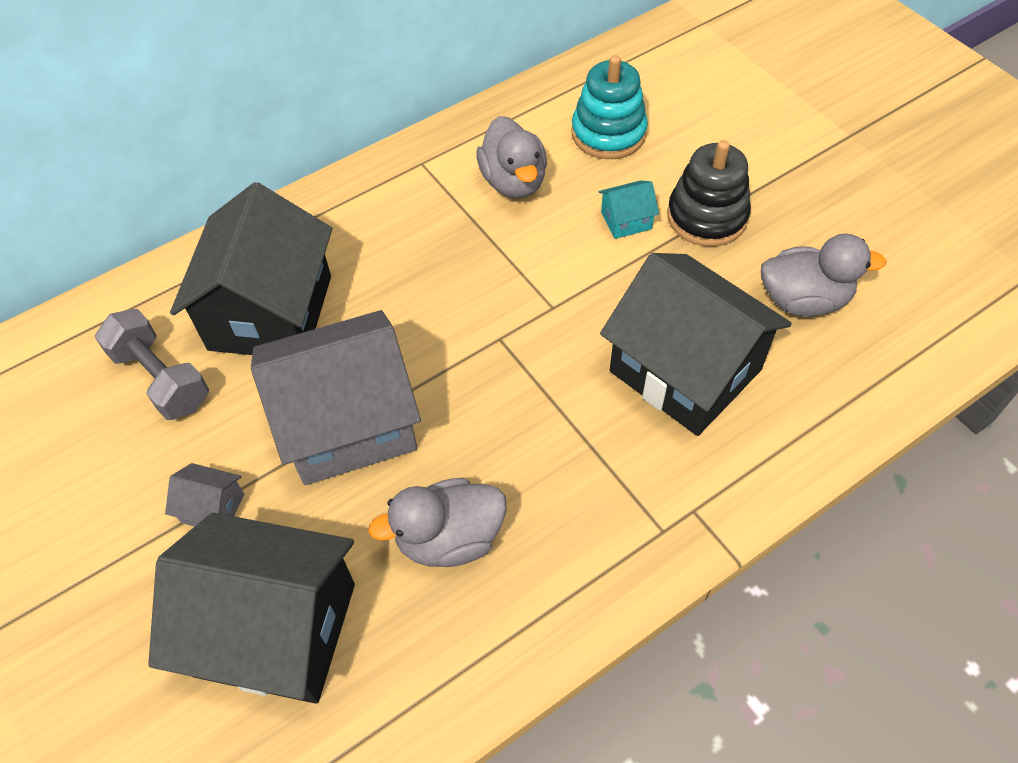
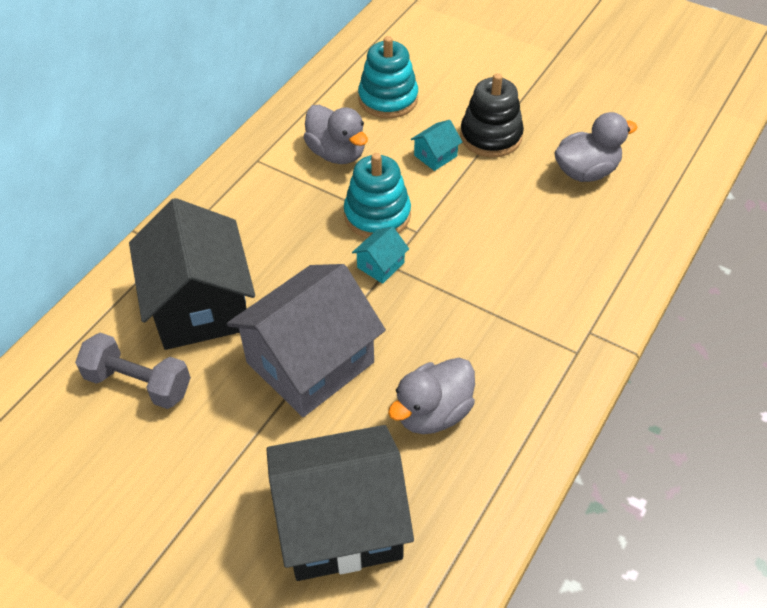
camera: 25 degrees left, 5 degrees down
(213, 508) = (240, 460): grey house -> none
(489, 334) = (380, 265): none -> turquoise house
(518, 272) = (377, 215): none -> turquoise stacking toy
(685, 370) = (533, 243): black house -> none

